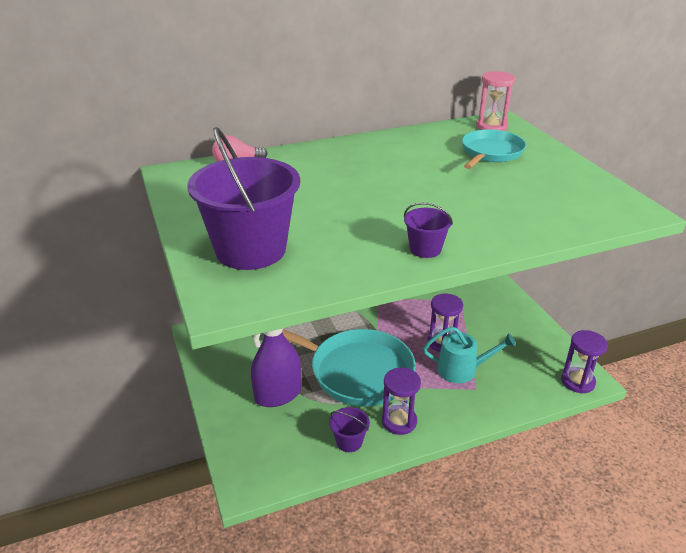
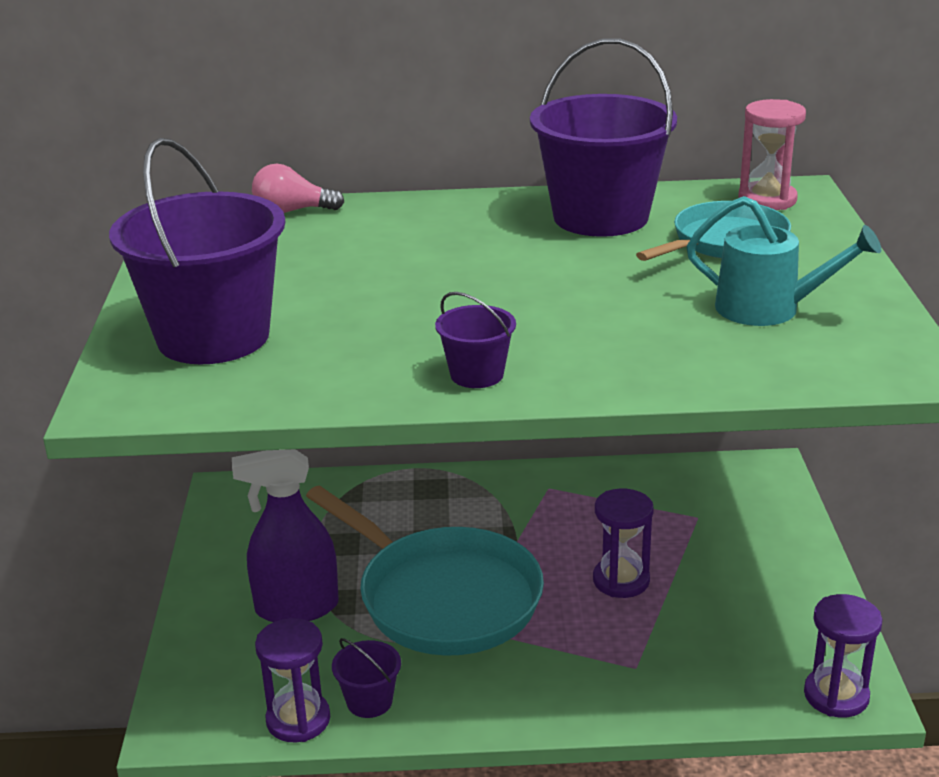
camera: 20 degrees right, 5 degrees down
(399, 421) = (469, 689): purple hourglass -> purple hourglass (298, 720)
(415, 146) = (600, 217): none -> purple bucket
(462, 370) = (629, 631): turquoise watering can -> turquoise watering can (768, 309)

